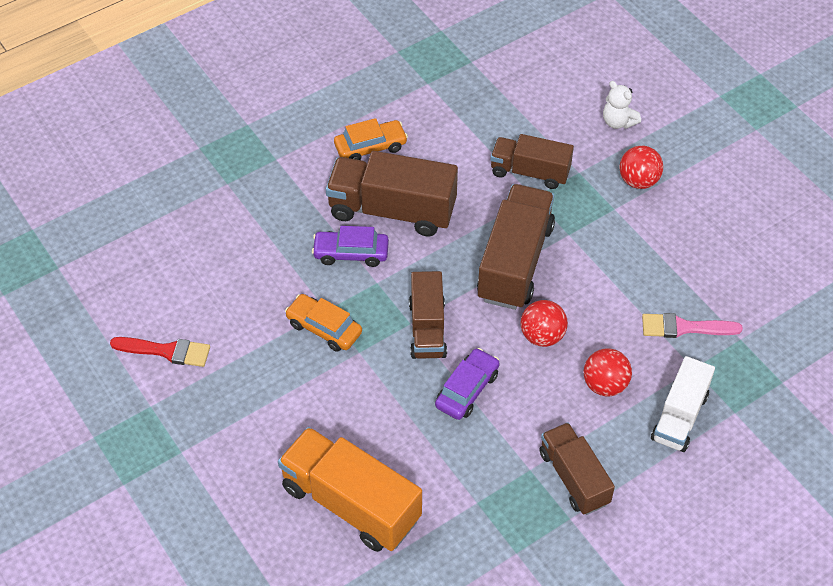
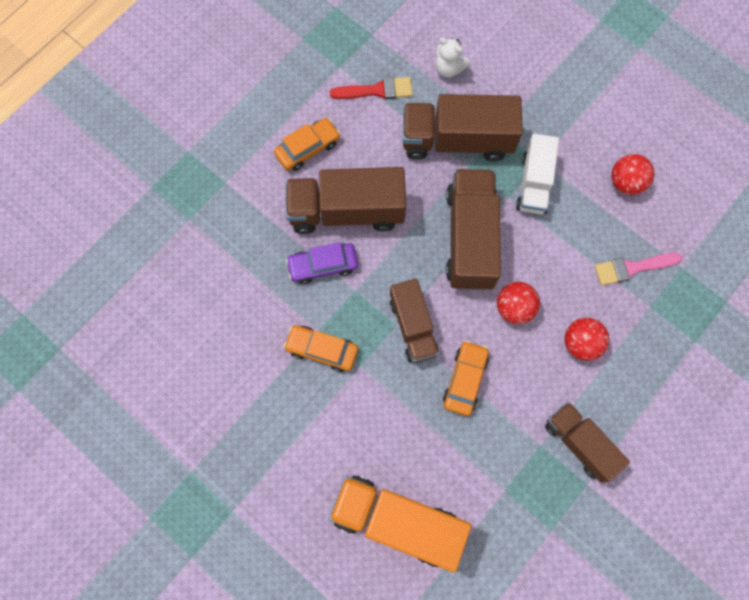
camera: 15 degrees left, 20 degrees up
(166, 351) = (187, 411): red brush -> red brush (376, 90)
(467, 390) = (465, 380): purple car -> orange car
(530, 172) = (457, 140): brown truck -> brown truck, size x1.56
(618, 122) = (519, 69): white teddy bear -> white teddy bear (448, 69)
(638, 181) = (553, 126): red ball -> red ball (626, 183)
(679, 417) = (651, 359): white truck -> white truck (534, 183)

